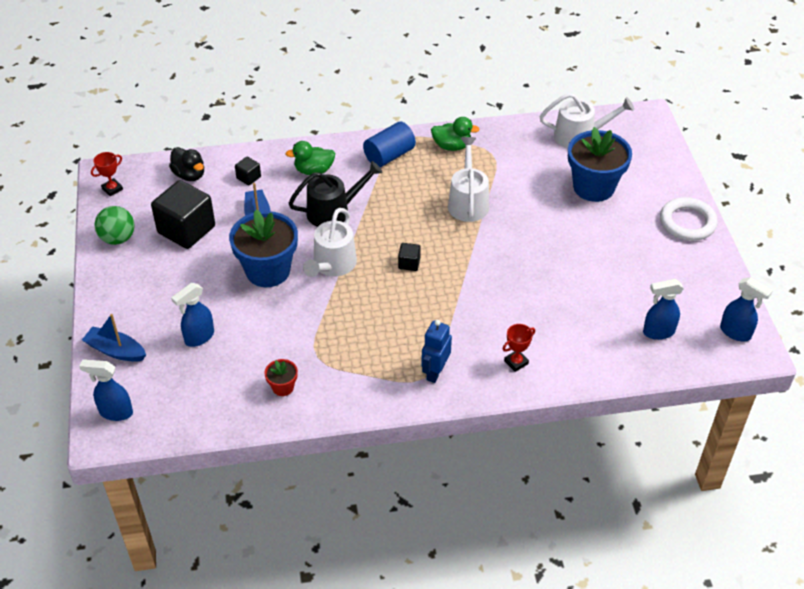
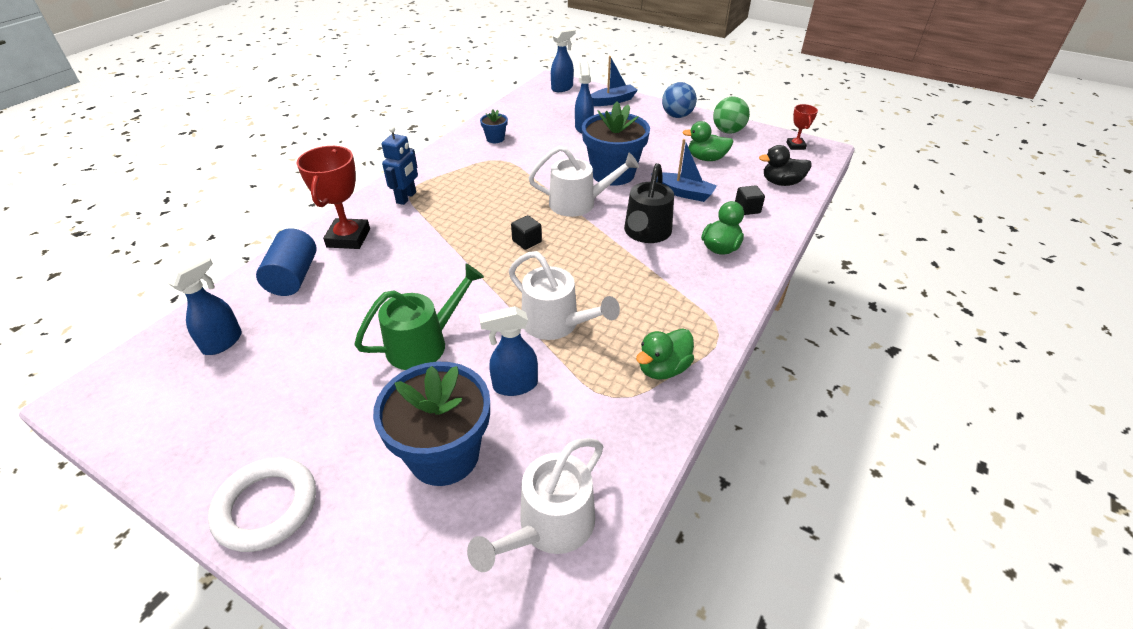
camera: 130 degrees right, 5 degrees down
(112, 285) = (677, 116): none -> blue ball
(186, 230) = (706, 158): black cube -> green duck
(283, 387) = (495, 139): red flower pot -> blue flower pot
(332, 265) = (579, 203): white watering can -> white watering can turned 120 degrees clockwise
(389, 156) = (695, 308): blue cylinder -> blue cylinder (293, 277)
(435, 372) = (406, 198): blue robot -> blue robot turned 45 degrees clockwise
(516, 362) = (348, 238): red trophy -> red trophy, size x1.87
(548, 244) = (424, 343): none -> green watering can
(736, 332) = (119, 402): blue spray bottle -> blue spray bottle (514, 385)

